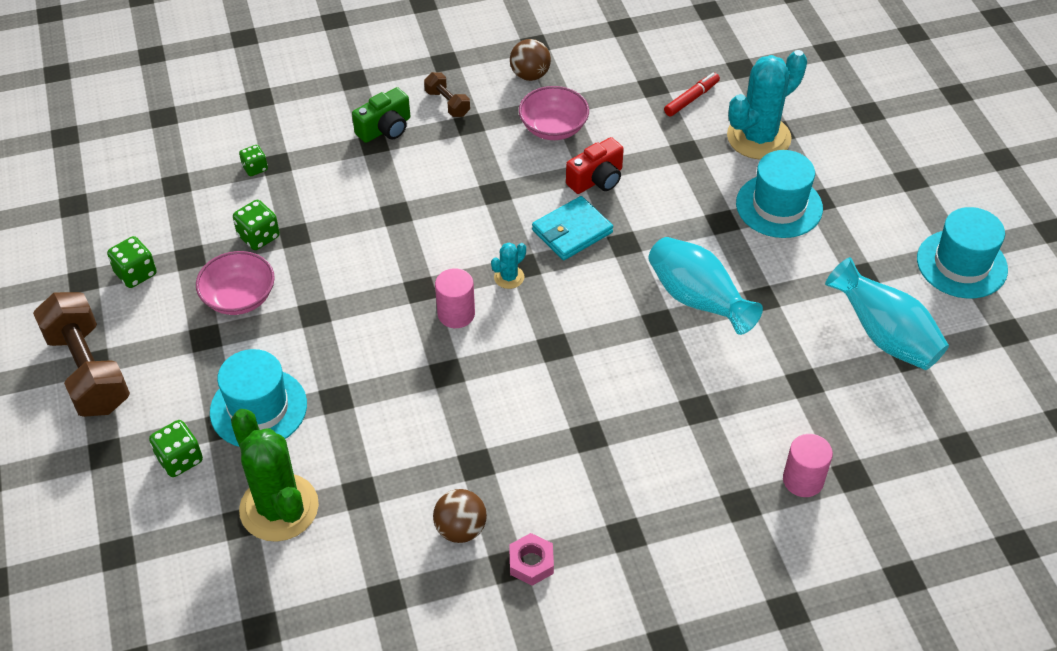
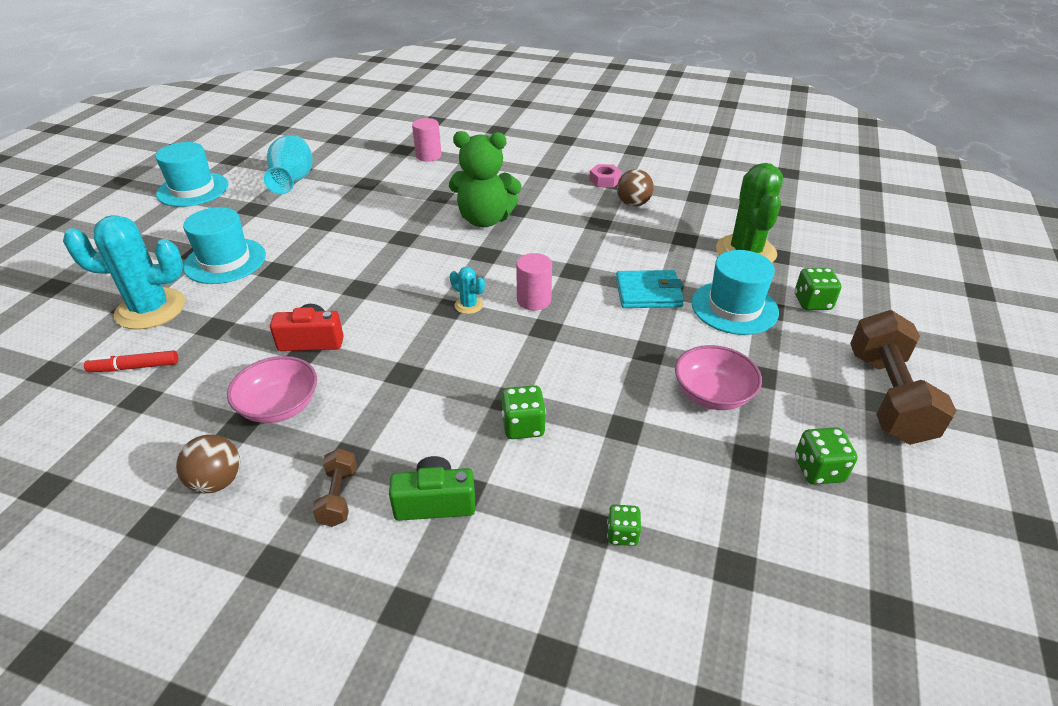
camera: 145 degrees left, 10 degrees down
(259, 236) = (663, 444): green dice -> green dice (523, 426)
(509, 277) = (468, 305): turquoise cactus -> turquoise cactus turned 45 degrees clockwise
(572, 231) = (384, 313): turquoise wallet -> turquoise wallet (648, 293)
(606, 397) = (485, 219): none -> green teddy bear
(697, 300) = (363, 238): turquoise vase -> none

